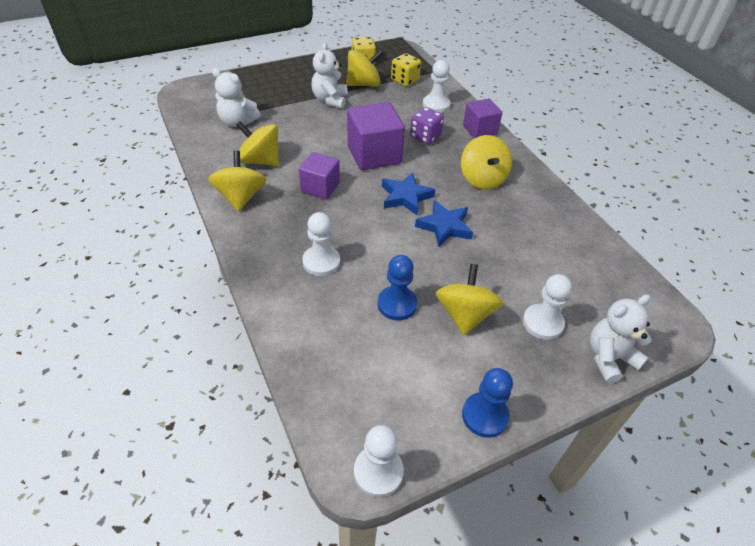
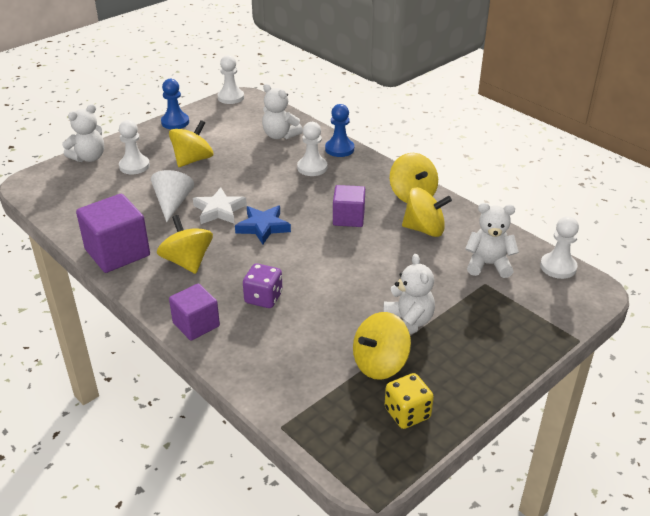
camera: 165 degrees right, 10 degrees down
(334, 335) = (280, 135): none -> white teddy bear
(374, 154) = (313, 262): purple cube -> purple cube (117, 252)
(397, 304) = (244, 156): blue pawn -> blue pawn (339, 149)
(405, 80) = (324, 389): yellow dice -> none
(436, 105) = (263, 352): white pawn -> white pawn (558, 267)
(444, 226) = (219, 210): blue star -> white star
(465, 314) = (193, 160): yellow spinning top -> yellow spinning top turned 135 degrees counterclockwise
(493, 248) = (172, 203): none -> white cone

